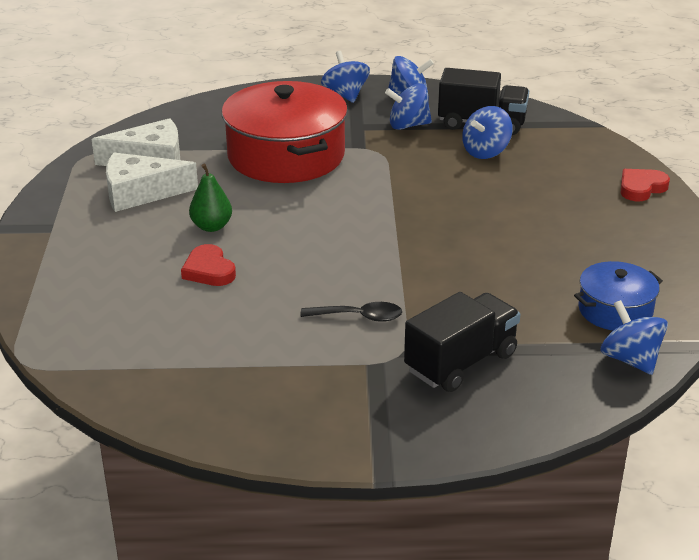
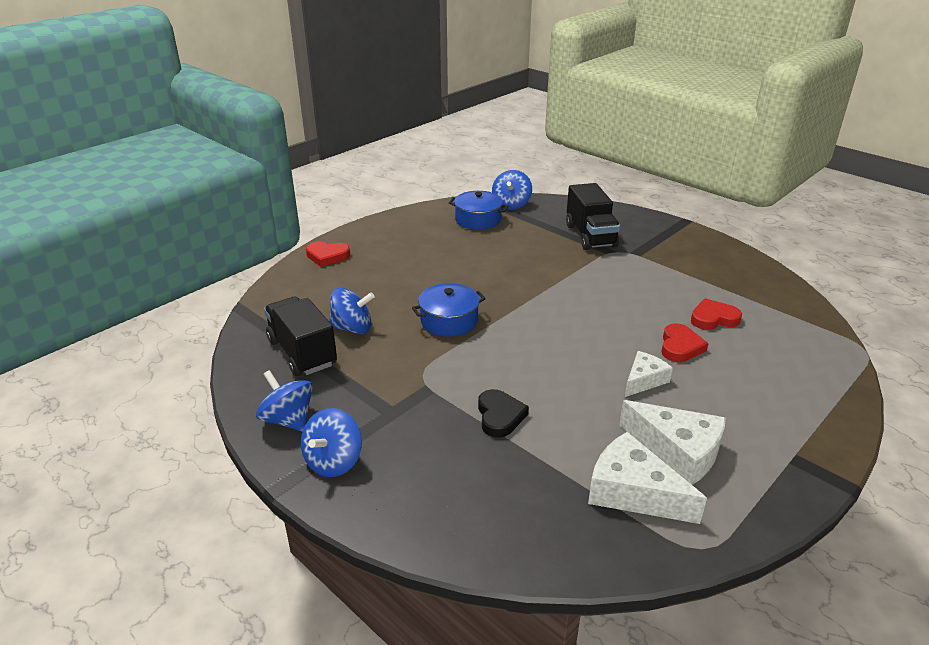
camera: 135 degrees left, 0 degrees up
(203, 318) = (713, 318): none -> red heart
(211, 226) = (644, 380): green pear -> white cheese
(286, 156) = (500, 416): red pot -> black heart
(359, 317) = (614, 275): black spoon -> none
(408, 125) = (354, 386): blue spinning top -> none
(429, 192) = (449, 321): none -> blue pot
(461, 362) = (590, 236): black truck -> black truck turned 105 degrees counterclockwise

